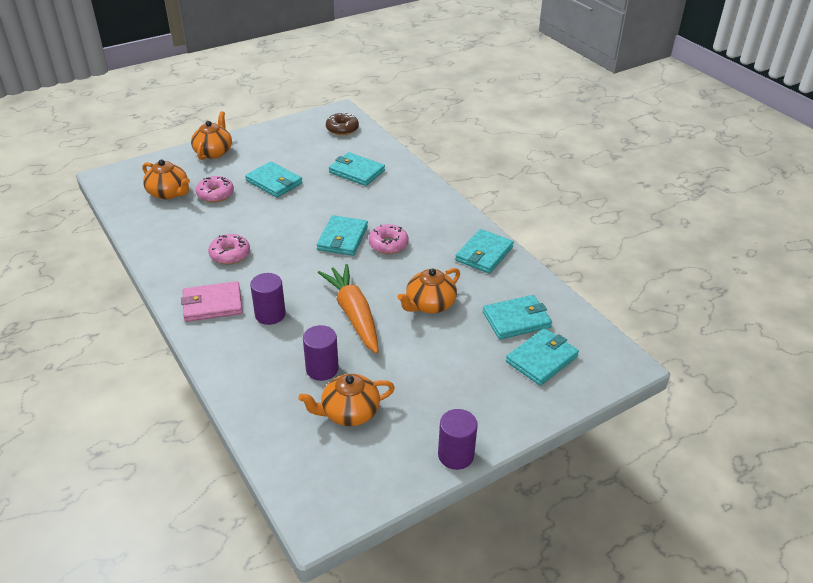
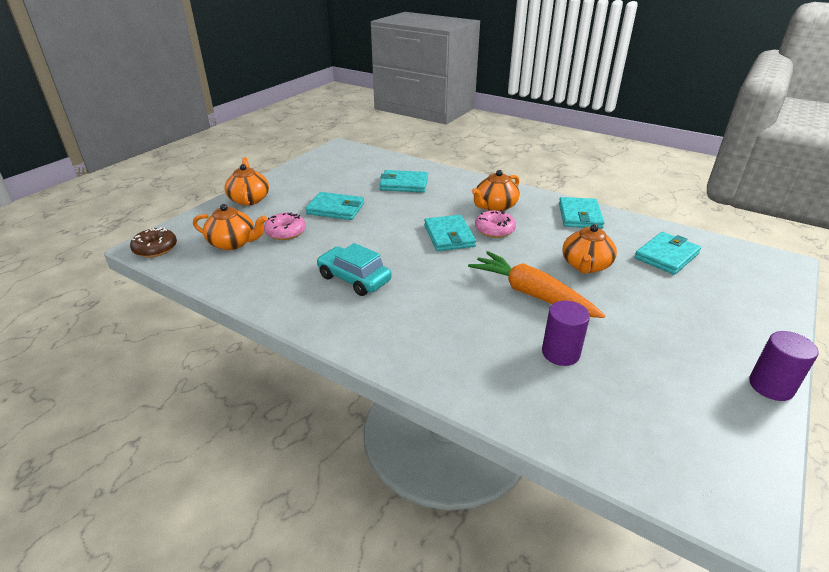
camera: 25 degrees left, 5 degrees down
(212, 304) = (383, 330): pink wallet -> none
(230, 254) = (354, 279): pink donut -> turquoise car
(270, 314) = (453, 320): purple cylinder -> none
(342, 129) = (356, 158): brown donut -> brown donut (155, 248)
(349, 412) = (633, 384): orange teapot -> orange teapot (495, 206)
(542, 359) = (724, 279): turquoise wallet -> none

